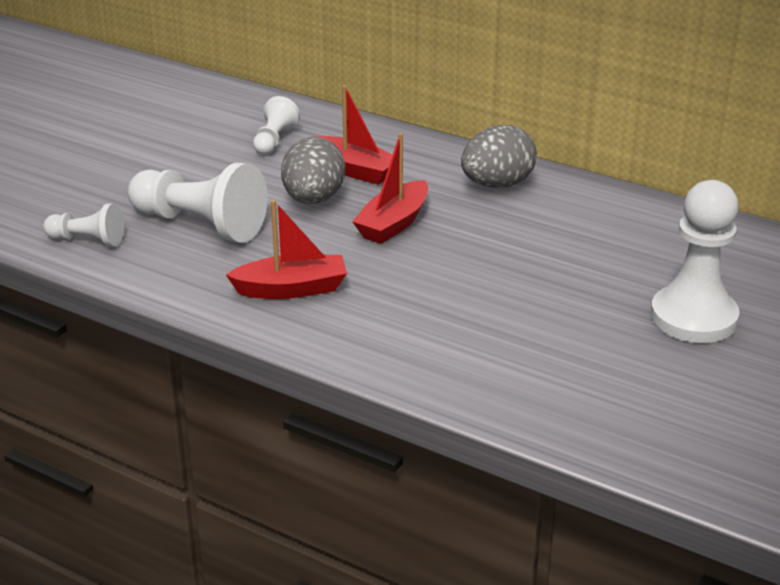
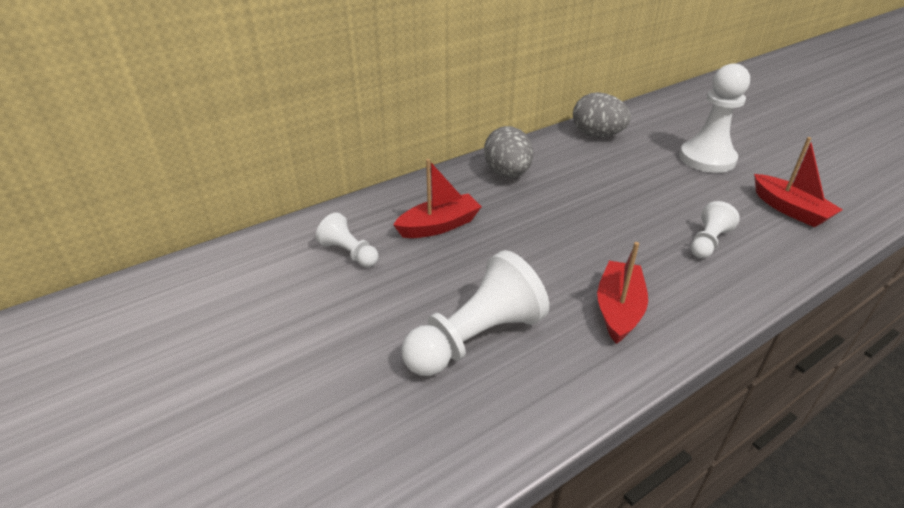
camera: 65 degrees left, 5 degrees up
(88, 240) = (458, 436): white pawn -> white pawn (708, 242)
(313, 199) = (473, 259): grey egg -> grey egg (597, 135)
(393, 224) = (537, 231): red boat -> red boat (790, 209)

